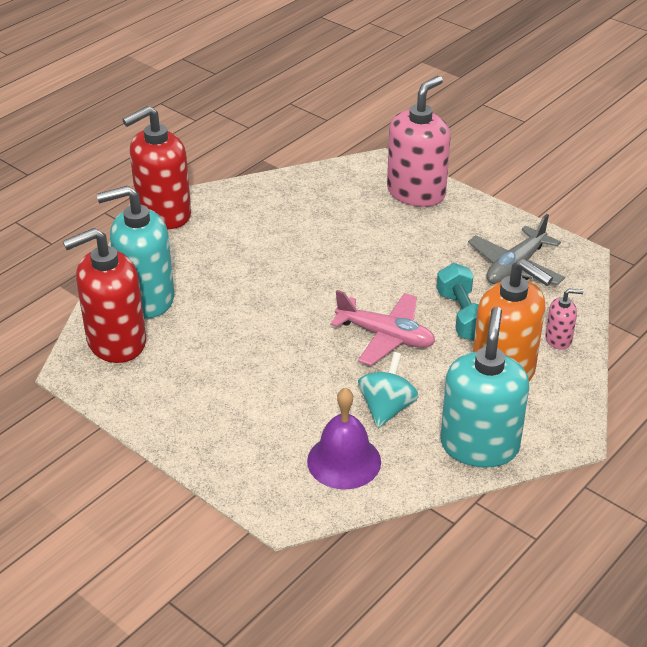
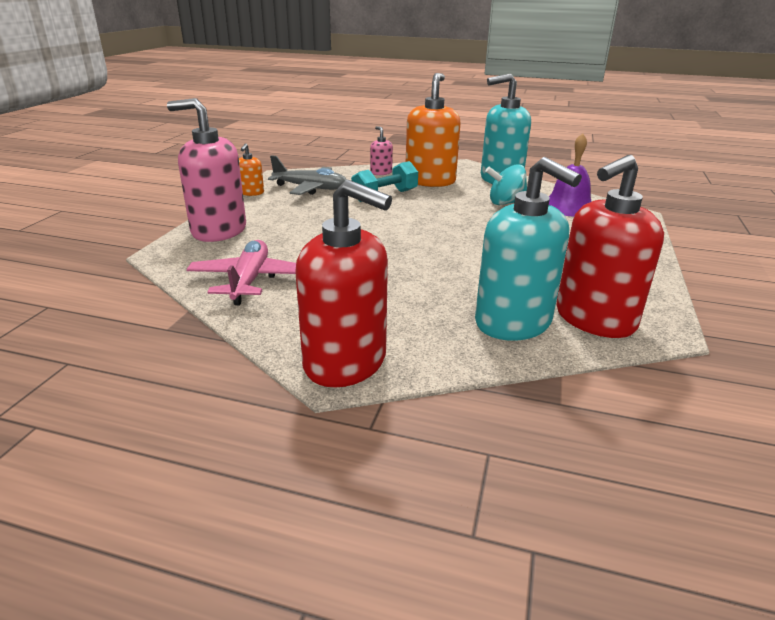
camera: 115 degrees left, 10 degrees down
(116, 342) = (594, 319): red soap dispenser -> red soap dispenser turned 105 degrees clockwise
(385, 336) = (435, 213): pink plane -> pink plane (250, 281)
(518, 224) = (251, 193): none -> orange soap dispenser

